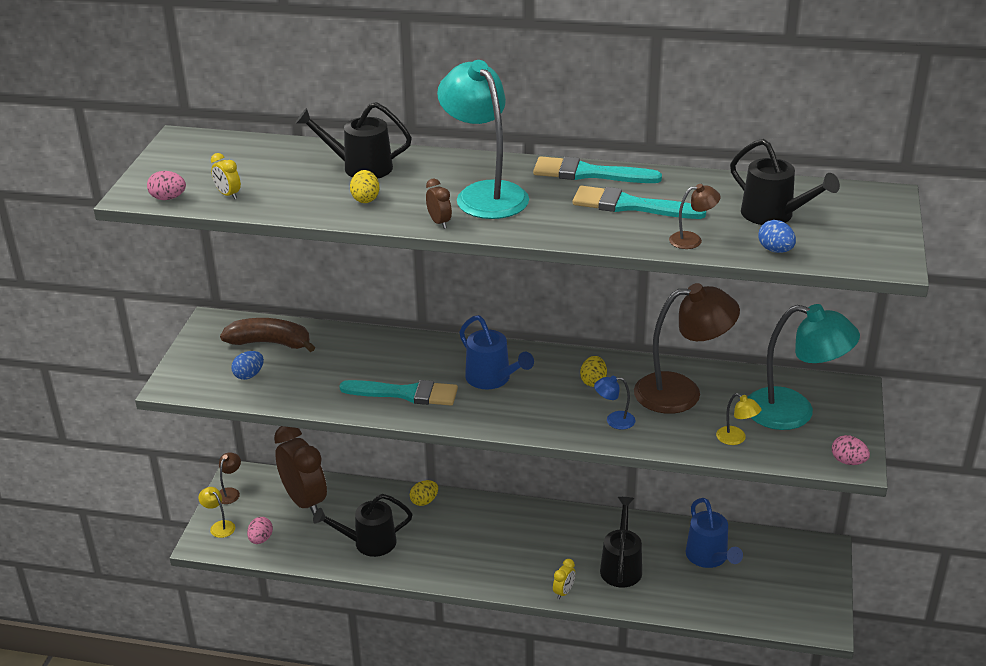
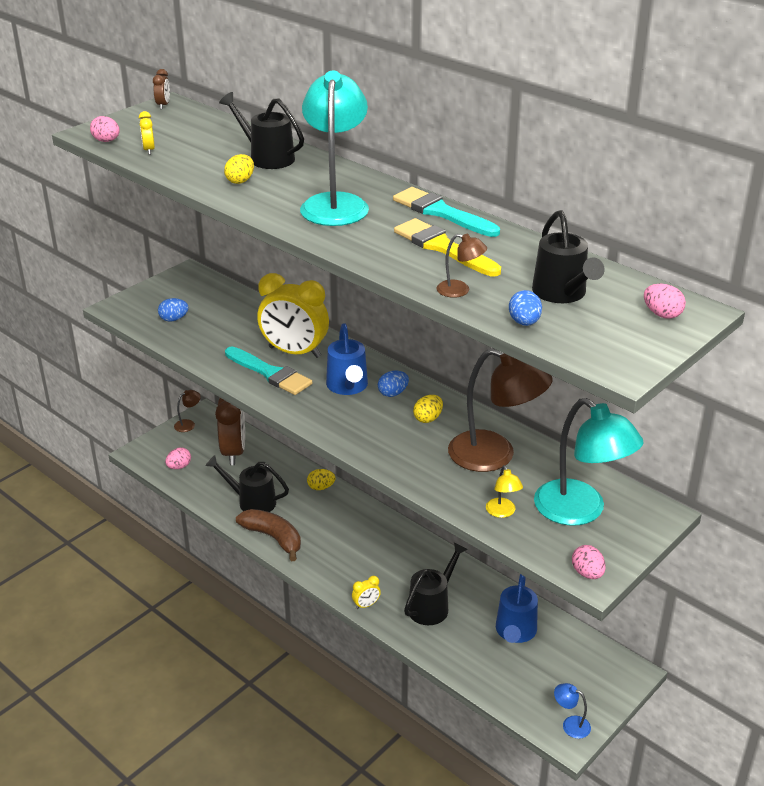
camera: 30 degrees right, 0 degrees up
(219, 526) = (160, 445): yellow lamp -> none
(270, 343) = (212, 301): brown banana -> brown banana (273, 538)
(407, 364) = (294, 352): none -> yellow clock
(439, 222) = (271, 214): brown clock -> brown clock (163, 105)
(539, 370) = (393, 393): none -> blue egg
(614, 420) = (412, 456): blue lamp -> blue lamp (570, 724)
(630, 206) = (443, 247): turquoise brush -> yellow brush
(865, 207) = (662, 314): none -> pink egg

